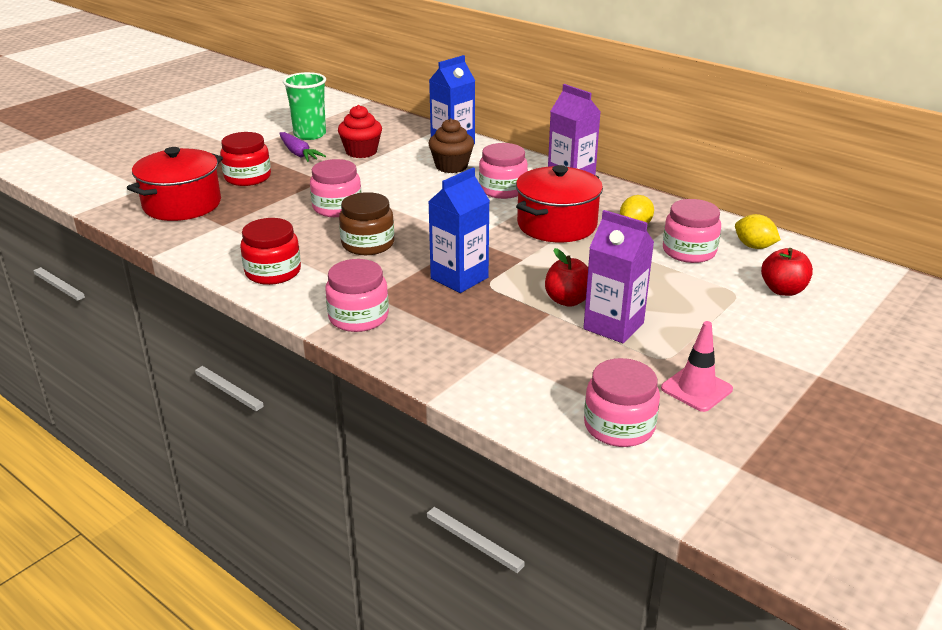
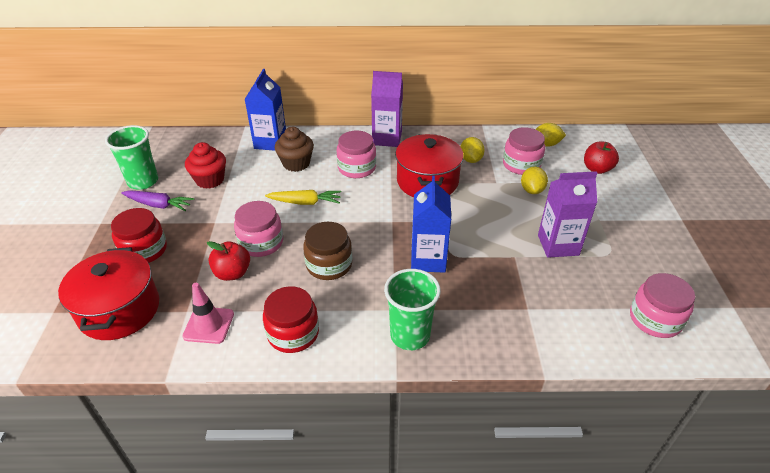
camera: 40 degrees left, 10 degrees up
(358, 317) = (410, 335): pink jar -> green cup
(415, 196) = (305, 202): none -> yellow carrot
(568, 300) = (511, 240): red apple -> red apple (232, 273)
(663, 275) = (532, 190): none -> yellow lemon
(696, 389) = (650, 265): pink traffic cone -> pink traffic cone (209, 325)

